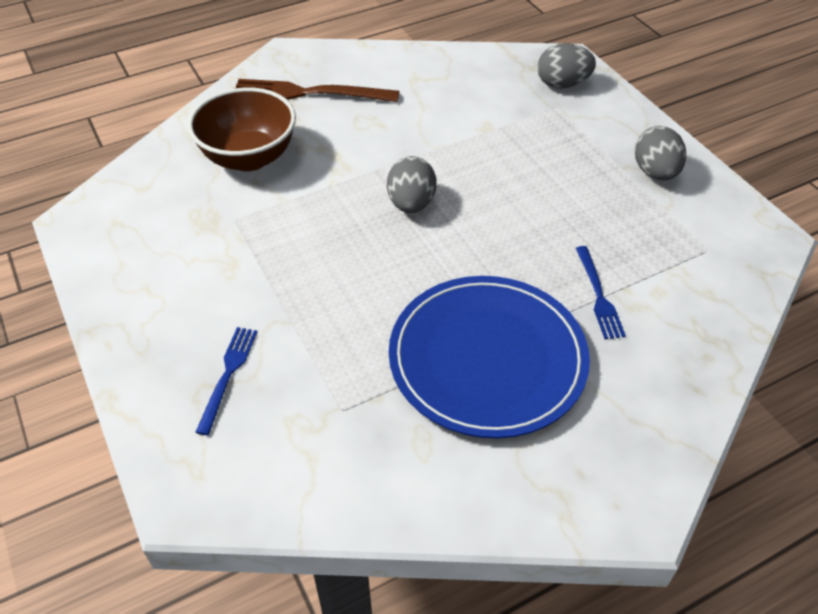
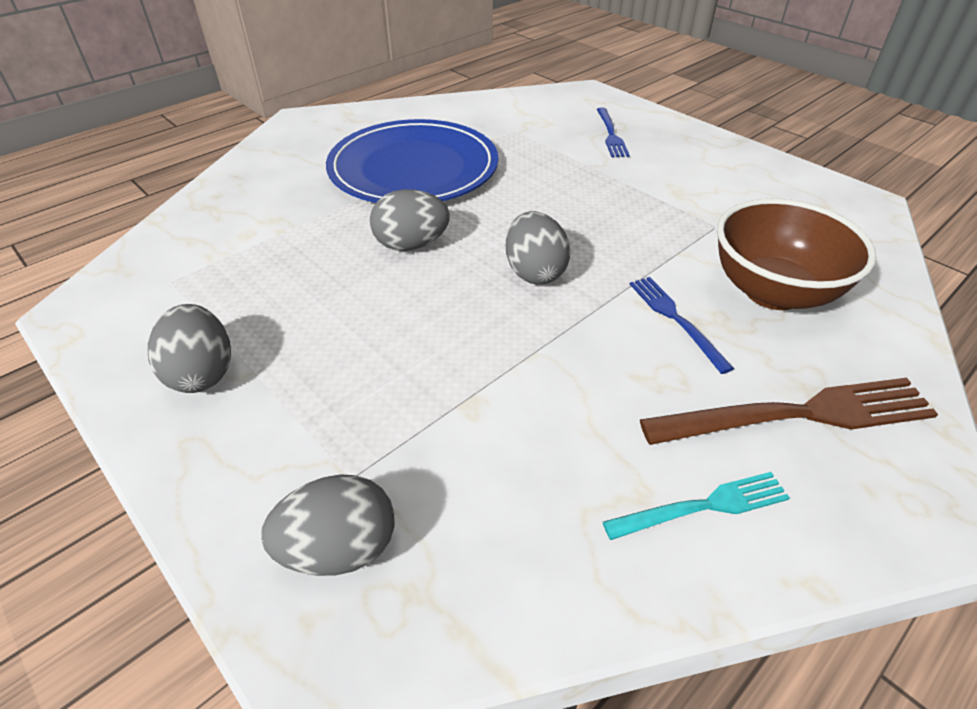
camera: 165 degrees right, 5 degrees down
(389, 70) = (703, 506): none -> turquoise fork
(505, 249) = (411, 245): none -> grey egg
(598, 295) = (311, 222): blue fork -> blue fork (675, 319)

